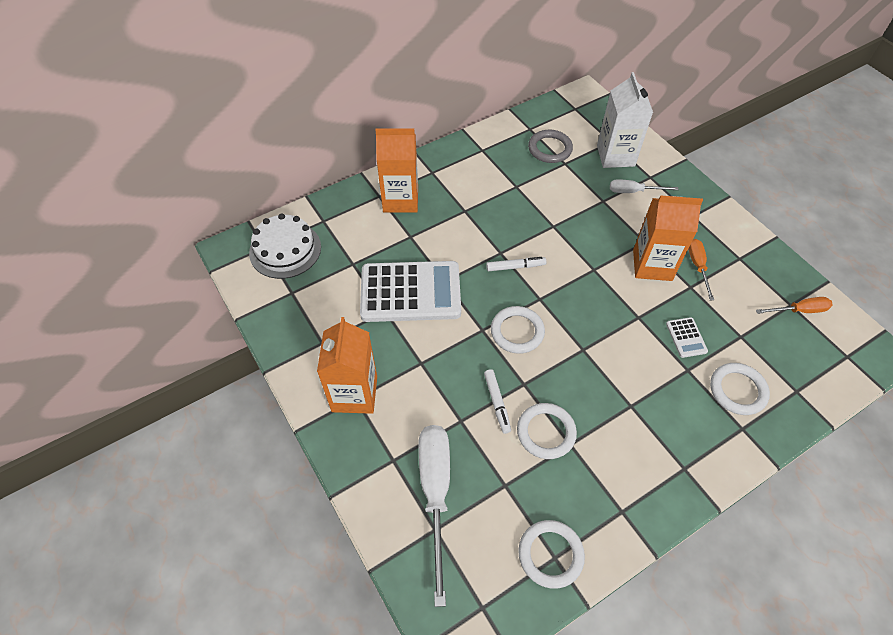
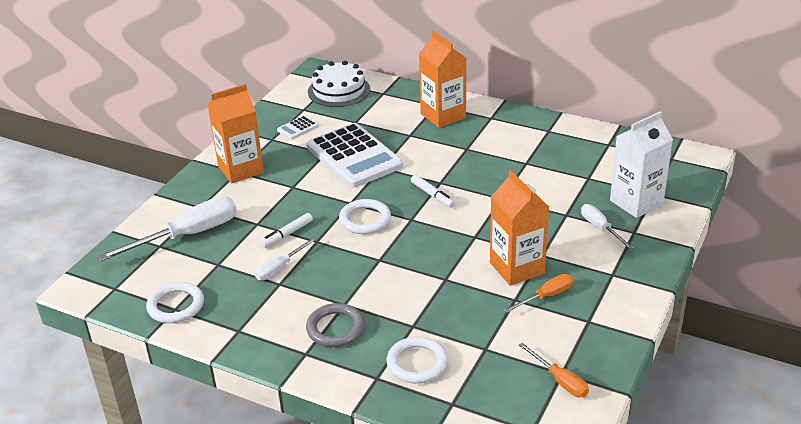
camera: 60 degrees right, 20 degrees down
(546, 432) = (280, 267): white ring -> white screwdriver
(550, 149) = (596, 163): grey ring -> grey ring (335, 328)
(686, 337) = (449, 314): white calculator -> white calculator (297, 128)

